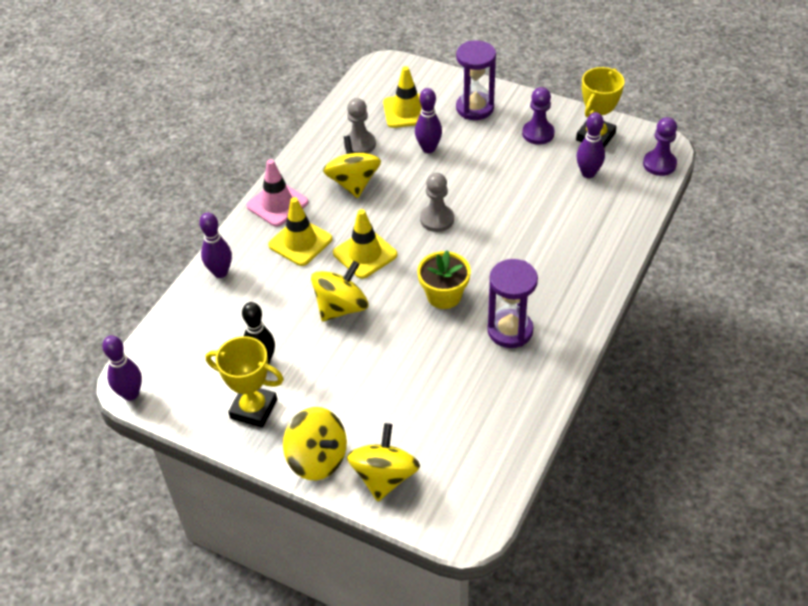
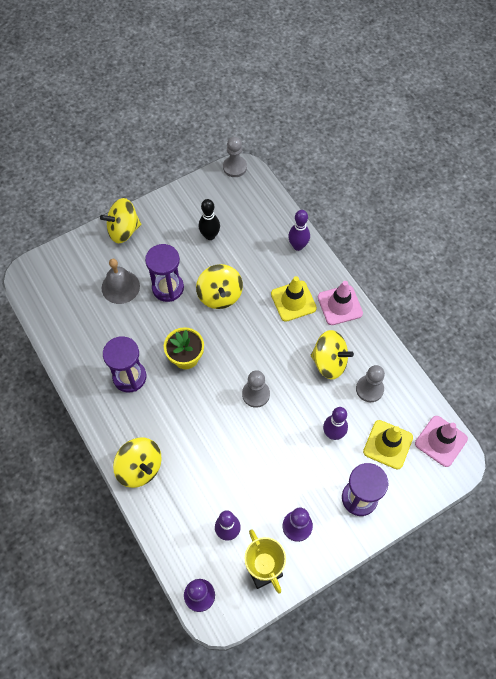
camera: 120 degrees right, 15 degrees up
(131, 394) = (235, 167): purple bowling pin -> grey pawn
(253, 409) = (179, 217): yellow trophy -> none
(365, 254) = (255, 332): yellow traffic cone -> none
(369, 361) = (168, 288): none -> purple hourglass
(374, 82) = (441, 441): none -> pink traffic cone
(384, 477) = (87, 254): yellow spinning top -> yellow spinning top (140, 468)
(404, 409) = (120, 287): none -> grey bell

